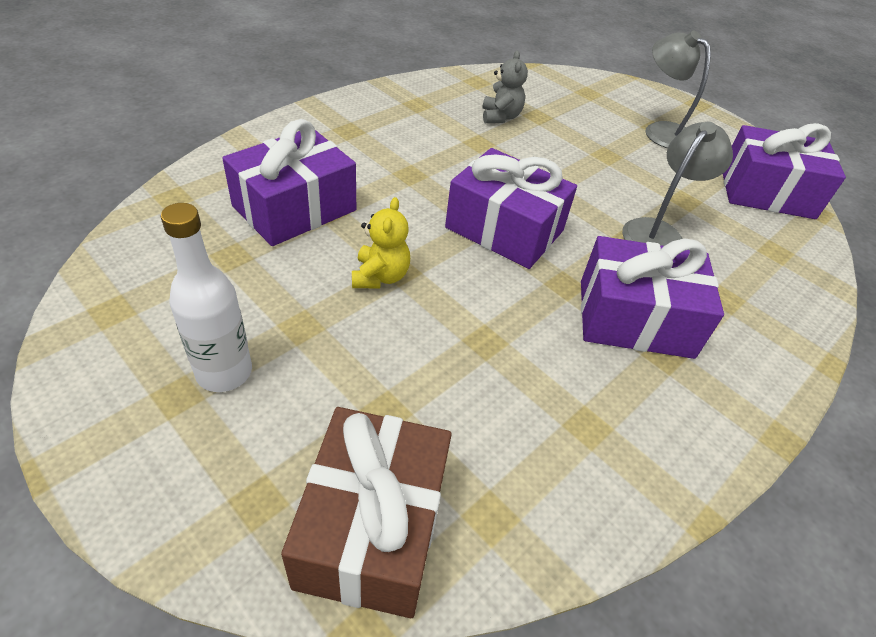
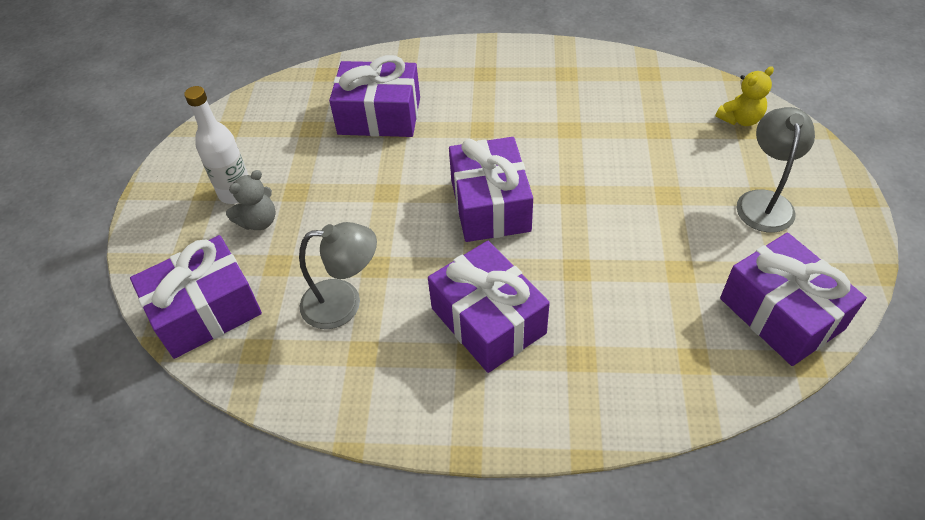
camera: 55 degrees right, 5 degrees up
(373, 527) = (206, 311): brown gift -> purple gift
(380, 276) = (370, 189): yellow teddy bear -> yellow teddy bear (740, 119)
(500, 117) = (621, 115): grey teddy bear -> grey teddy bear (259, 221)
(658, 232) = (608, 279): grey lamp -> grey lamp (344, 303)

